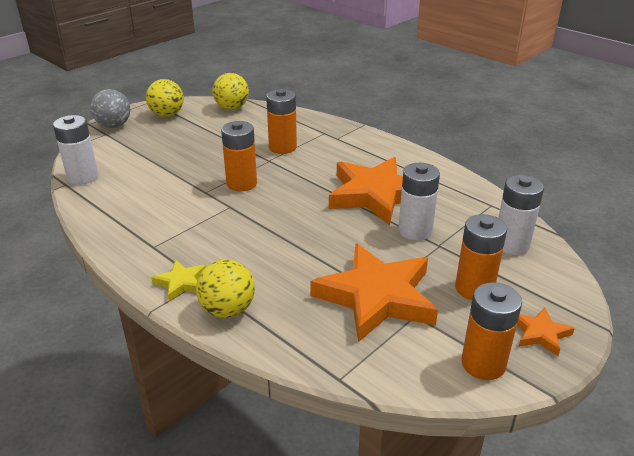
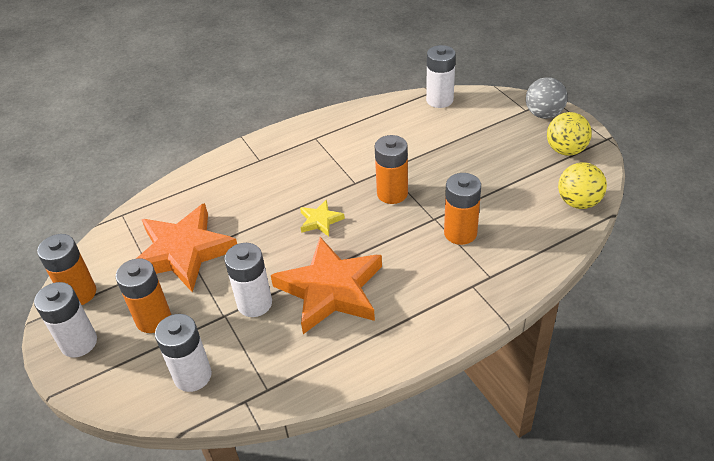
camera: 110 degrees right, 10 degrees up
(181, 283) = (262, 150): yellow star -> yellow star (320, 221)
(227, 310) = (219, 170): yellow ball -> none
(540, 333) = (79, 343): orange star -> white battery

